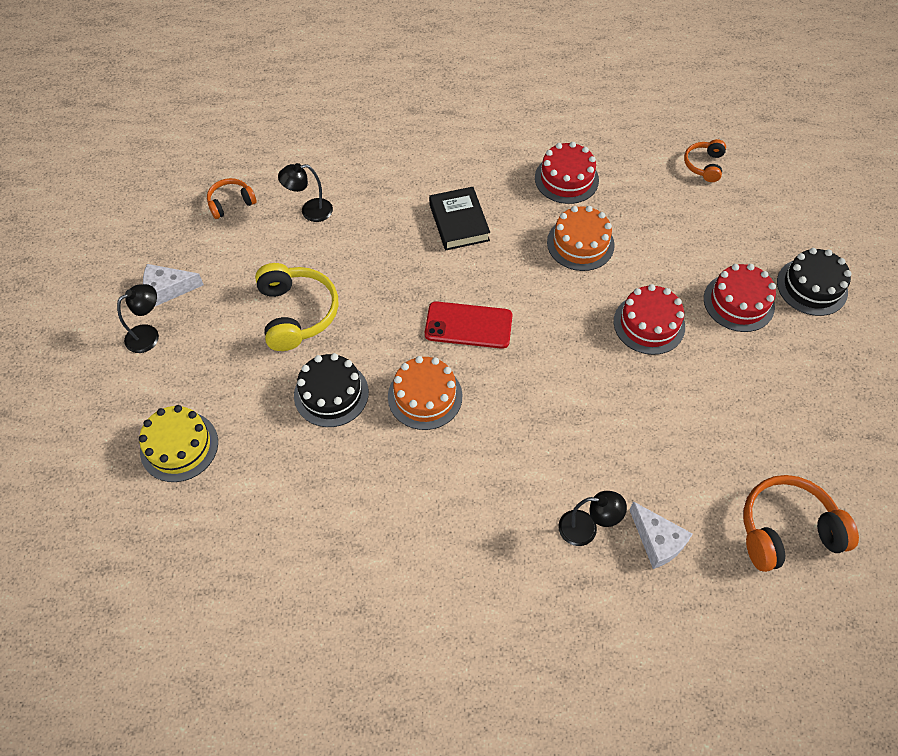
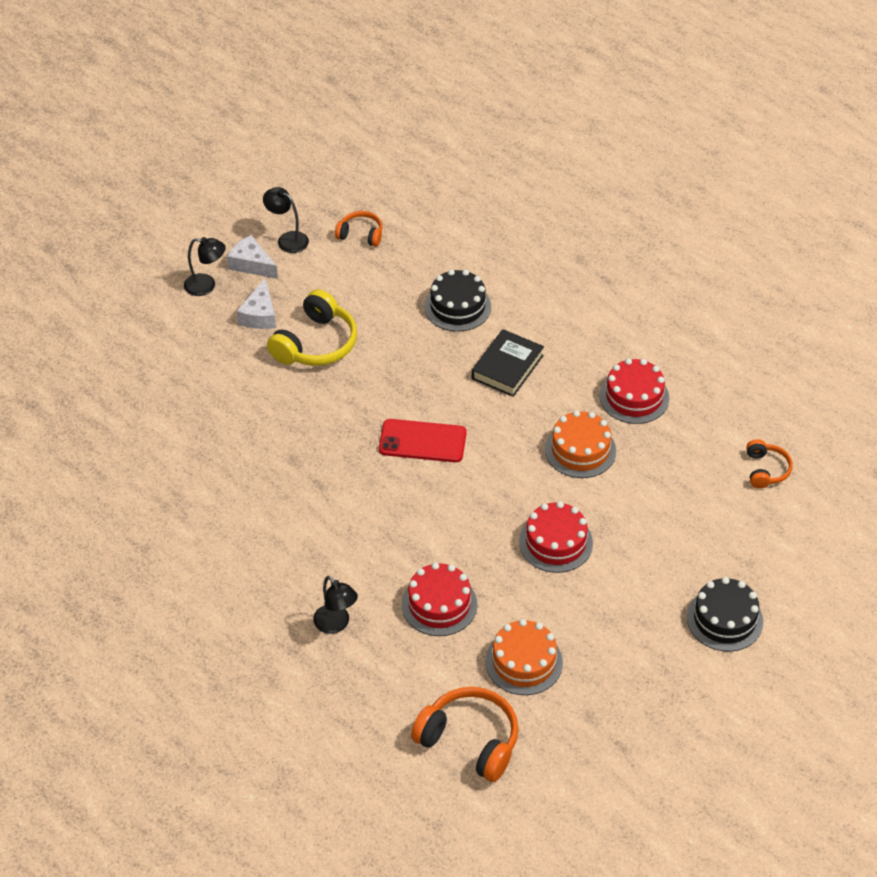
camera: 45 degrees right, 10 degrees down
(179, 446) = (148, 370): yellow cake -> none
(310, 211) = (409, 280): black lamp -> black lamp (287, 239)
(331, 393) = (276, 412): black cake -> black cake (457, 306)
(425, 396) = (335, 462): orange cake -> orange cake (524, 662)
(468, 325) = (422, 441): red phone -> red phone turned 45 degrees counterclockwise
(657, 541) = (373, 671): white cheese -> white cheese (259, 315)
(704, 165) = (766, 470): orange headphones -> orange headphones turned 120 degrees clockwise
(738, 302) = (647, 583): red cake -> red cake (439, 604)

